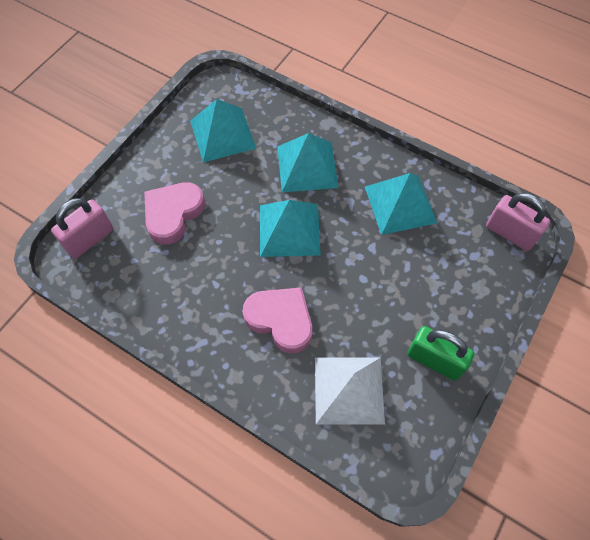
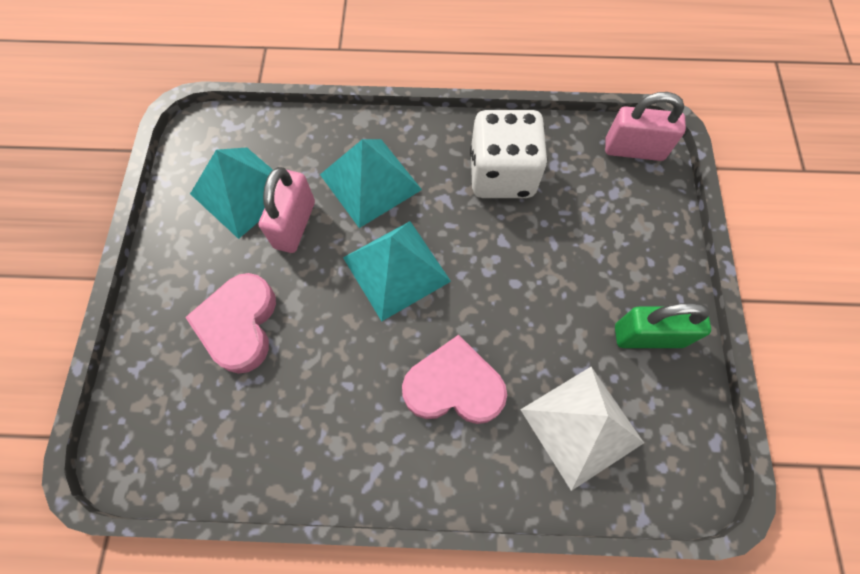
camera: 30 degrees left, 5 degrees up
(90, 239) = (146, 418): pink padlock -> pink padlock (295, 225)
(400, 204) = (502, 174): turquoise pyramid -> white dice

